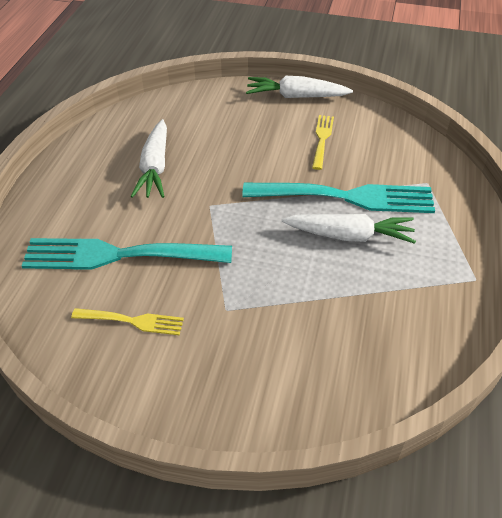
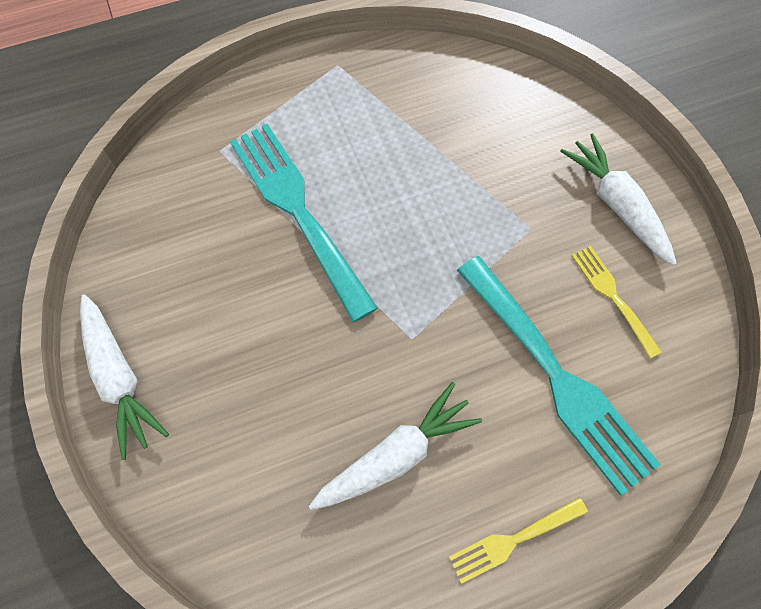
camera: 125 degrees left, 20 degrees up
(322, 139) = (205, 290): yellow fork -> yellow fork (513, 540)
(350, 236) = (355, 179): white carrot -> white carrot (615, 204)

